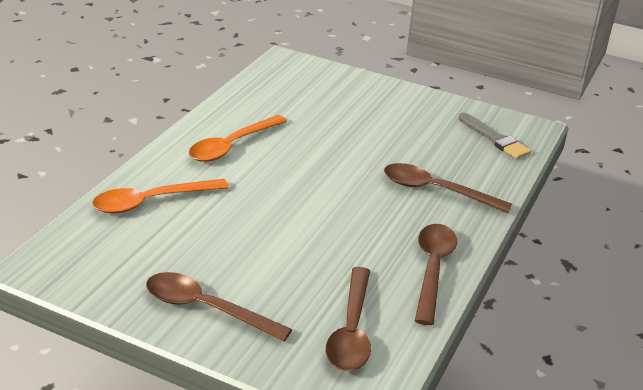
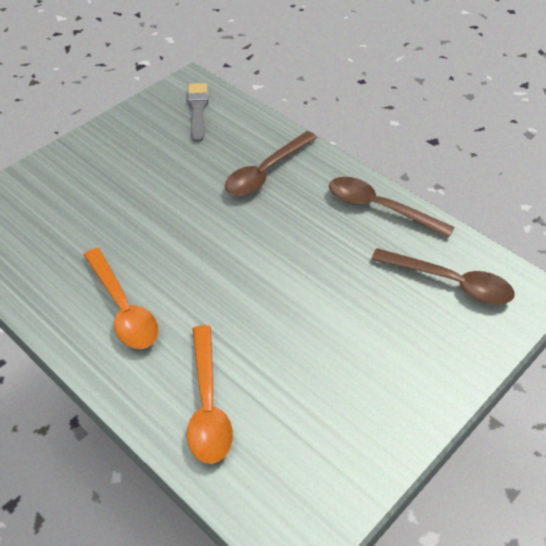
camera: 70 degrees left, 15 degrees up
(206, 308) = (404, 384): brown spoon -> none
(494, 138) = (197, 110): grey brush -> grey brush turned 75 degrees counterclockwise

